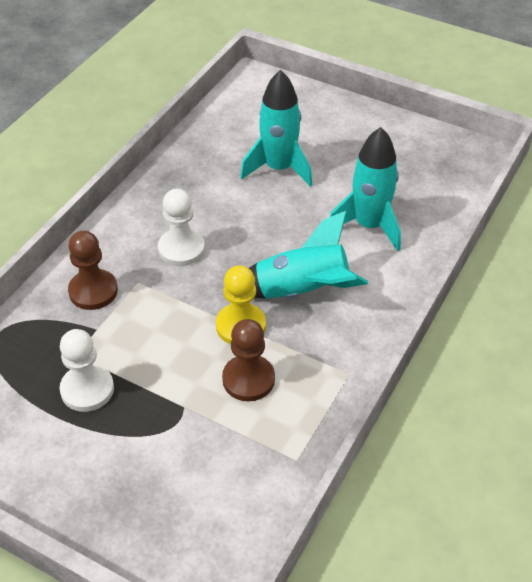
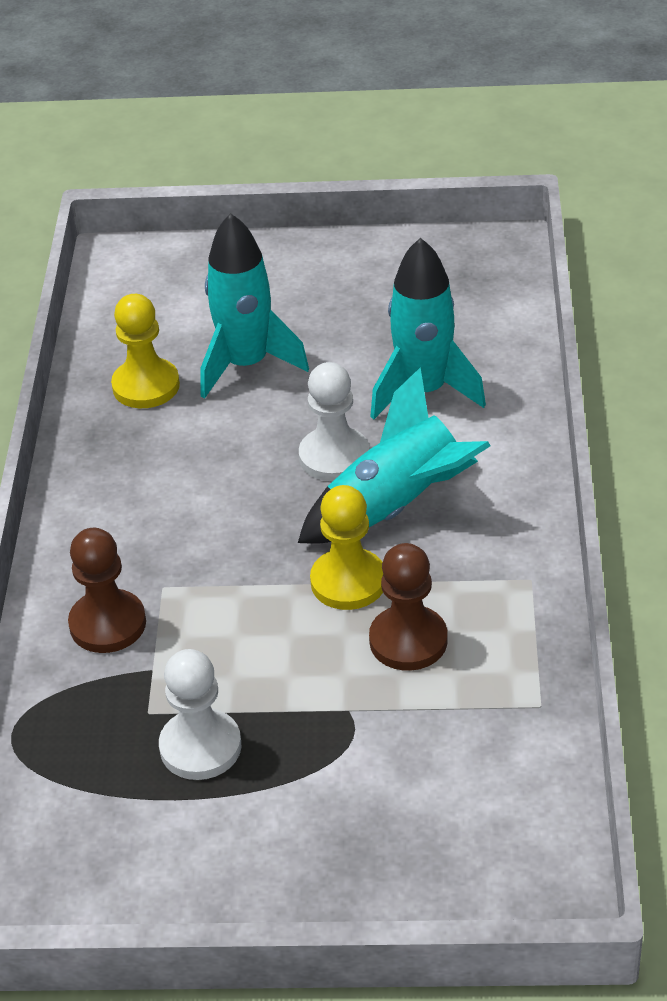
camera: 25 degrees left, 5 degrees down
(181, 249) = (191, 520): white pawn -> white pawn (334, 457)
(215, 159) = (146, 386): none -> yellow pawn

